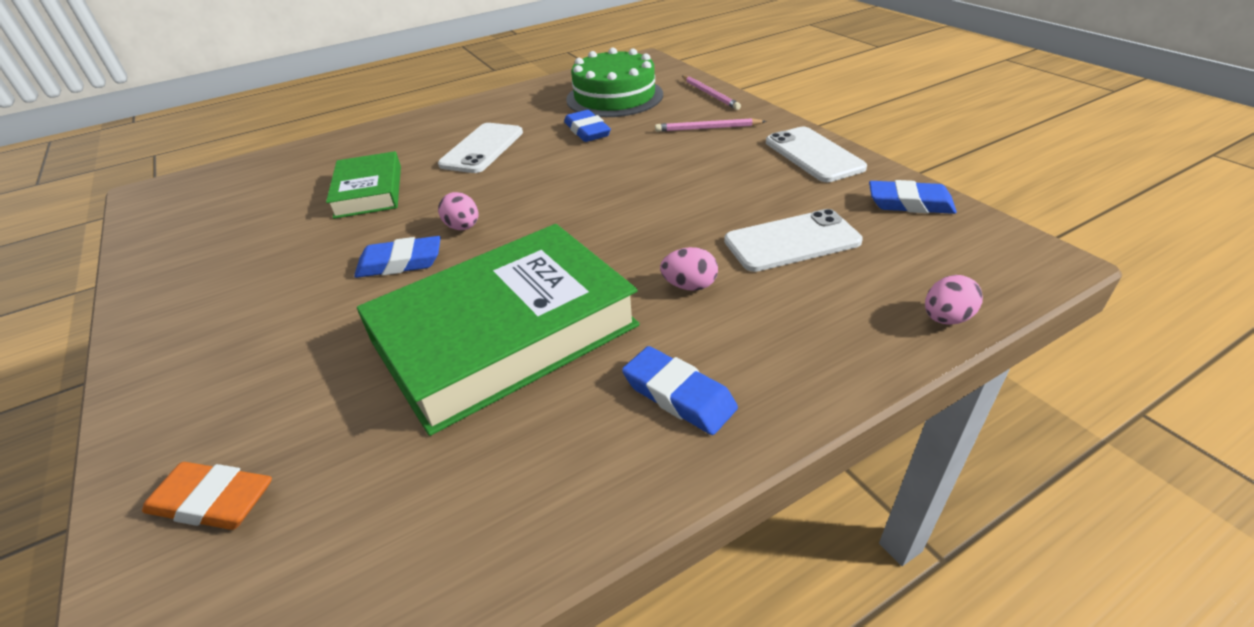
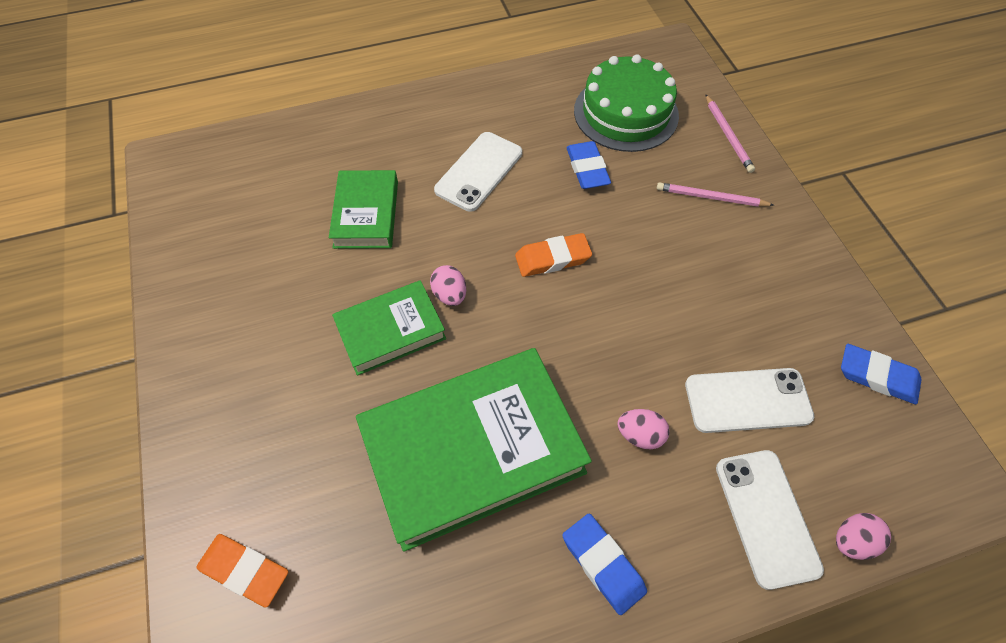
camera: 10 degrees right, 20 degrees up
(400, 263) = (391, 331): blue eraser -> green book
(566, 187) = (552, 258): none -> orange eraser
(813, 155) = (807, 273): white phone -> white phone (766, 517)

